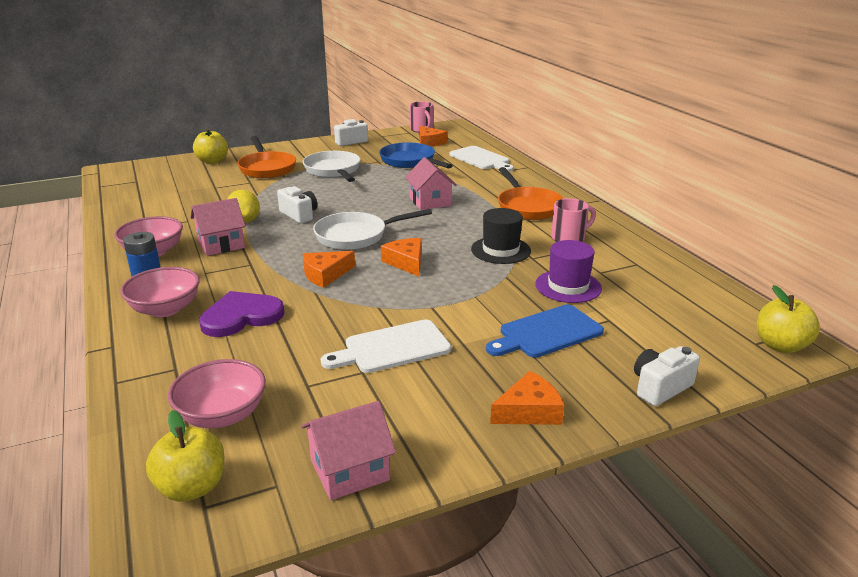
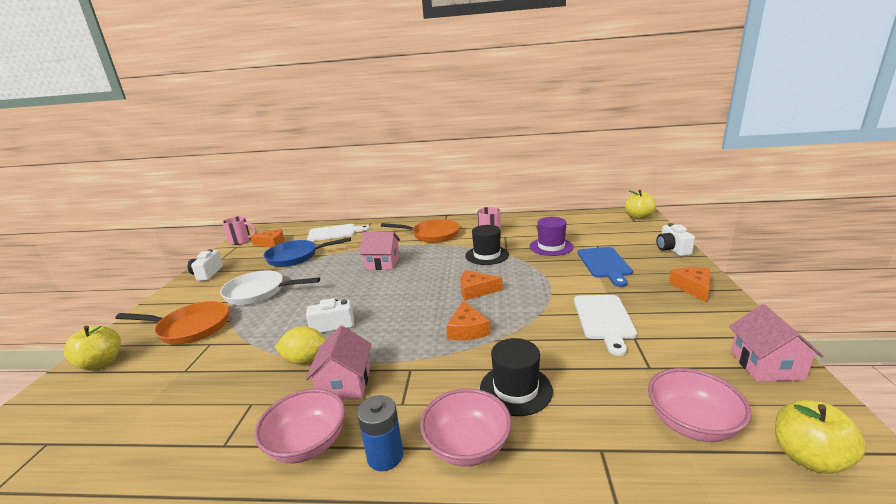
camera: 60 degrees left, 5 degrees down
(241, 316) = (515, 389): purple heart -> black hat
(356, 236) = (409, 303): white pan -> none

